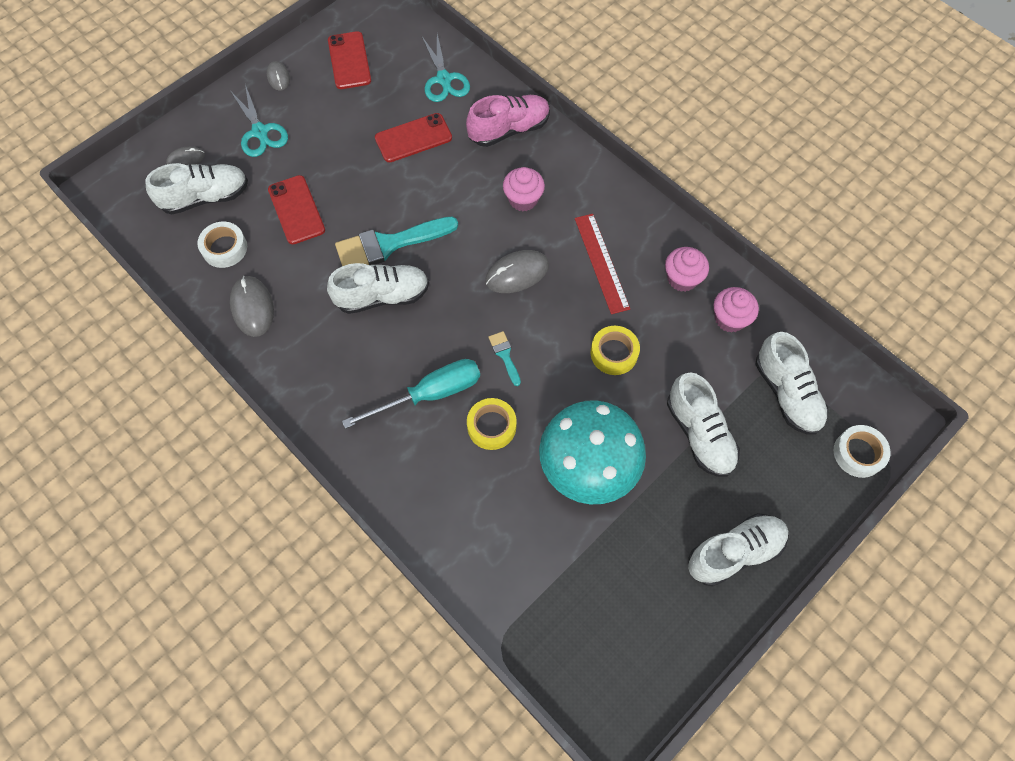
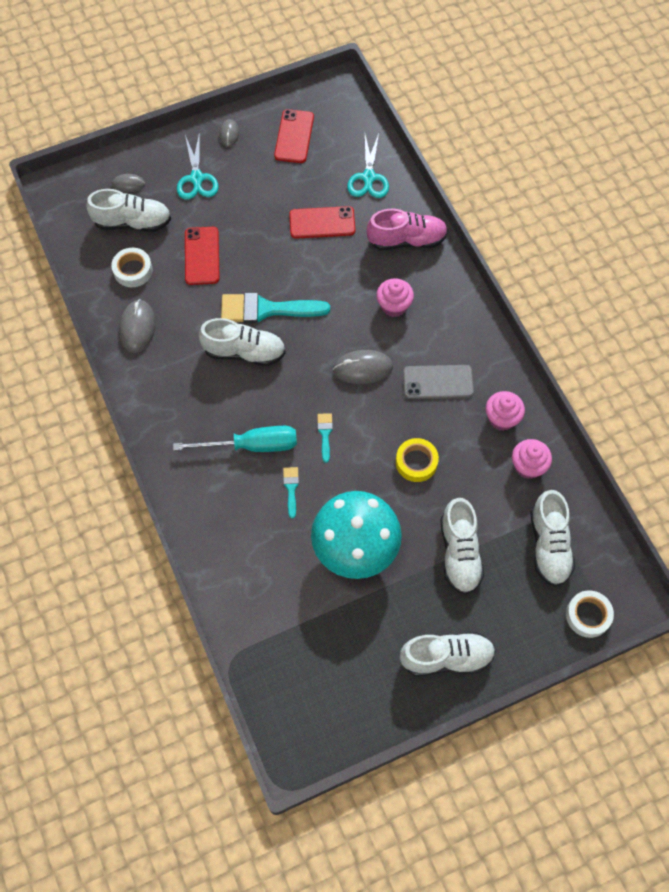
camera: 20 degrees right, 0 degrees up
(491, 426) = (291, 488): yellow tape -> turquoise brush
(601, 263) = (438, 382): red ruler -> grey phone

